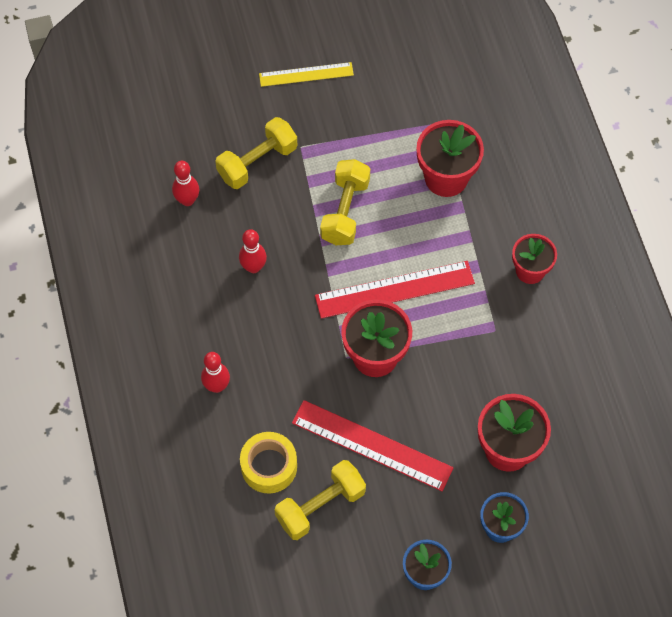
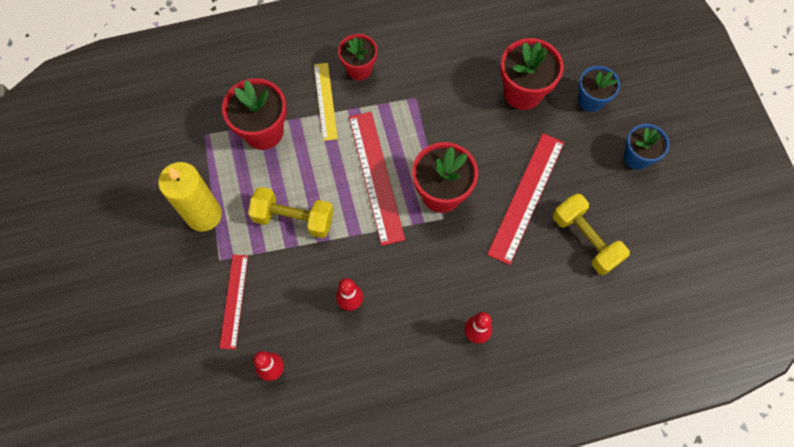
camera: 90 degrees left, 5 degrees up
(257, 162) = (234, 301): yellow dumbbell -> red ruler
(269, 466) = (552, 284): yellow tape -> none
(306, 74) = (136, 255): yellow ruler -> yellow ruler (325, 101)
(349, 129) = (204, 215): none -> yellow candle

